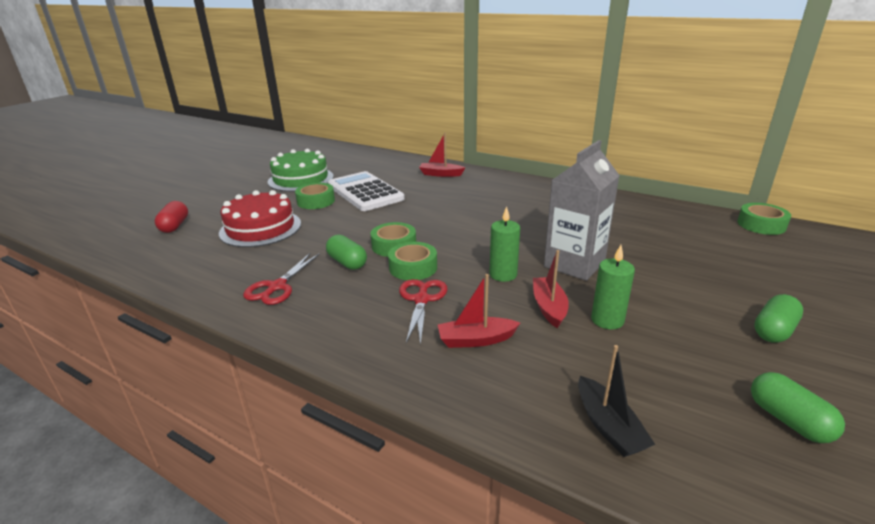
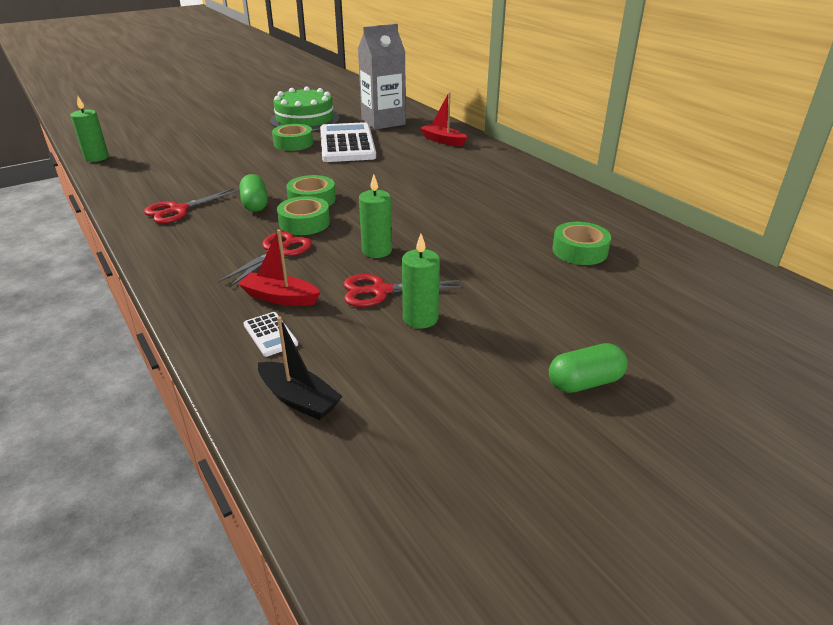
camera: 25 degrees right, 5 degrees up
(120, 257) = (96, 158): none -> green candle
(174, 226) = (159, 141): red capsule -> none
(260, 228) = (221, 157): red cake -> none
(510, 376) = (270, 334): none -> white calculator
(549, 307) = (380, 291): red boat -> red scissors
(574, 264) = (460, 260): grey carton -> grey carton (383, 122)
(608, 426) = (299, 399): black boat -> black boat turned 60 degrees counterclockwise
(761, 225) = (751, 278): green tape -> green tape (579, 251)
(788, 420) = (472, 458): green capsule -> none

